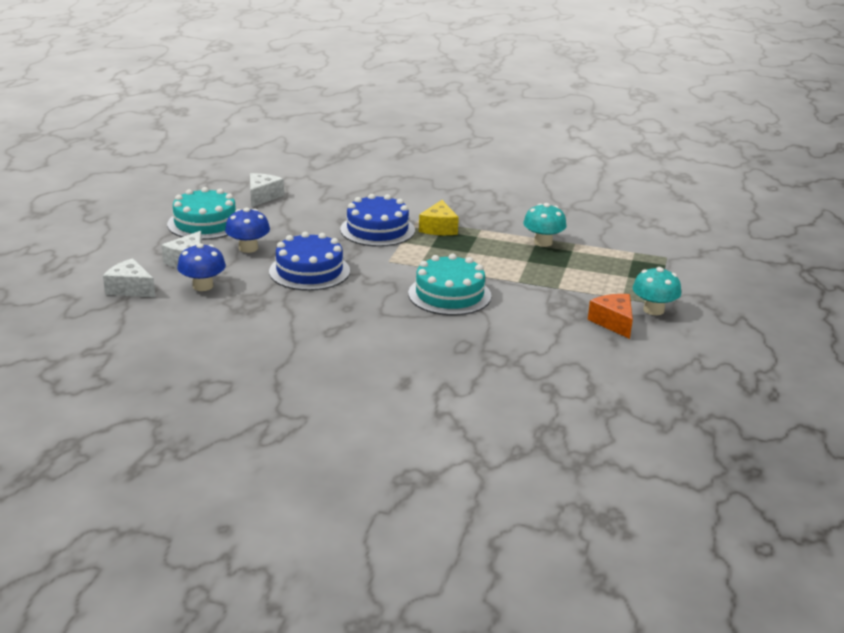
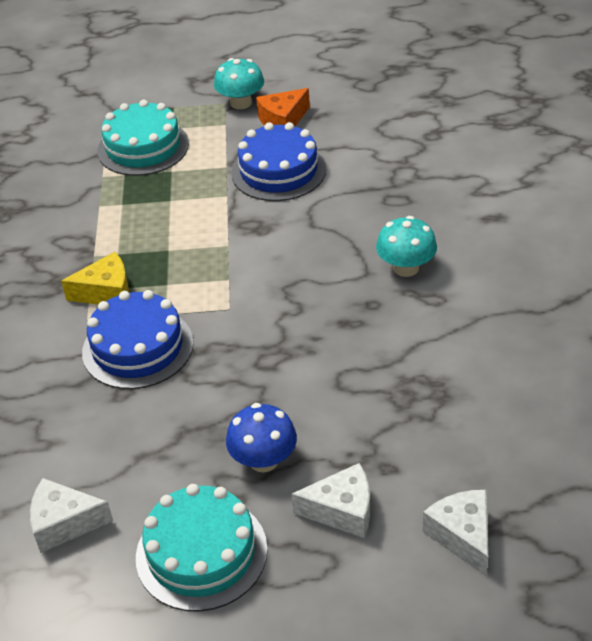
camera: 105 degrees left, 15 degrees up
(130, 289) = (462, 536): white cheese -> white cheese turned 150 degrees clockwise
(203, 286) = (403, 458): blue mushroom -> none
(309, 271) = (298, 369): blue cake -> blue cake (278, 171)
(449, 294) = (289, 236): turquoise cake -> turquoise cake (143, 147)
(543, 242) = (111, 199): turquoise mushroom -> turquoise mushroom (406, 268)

